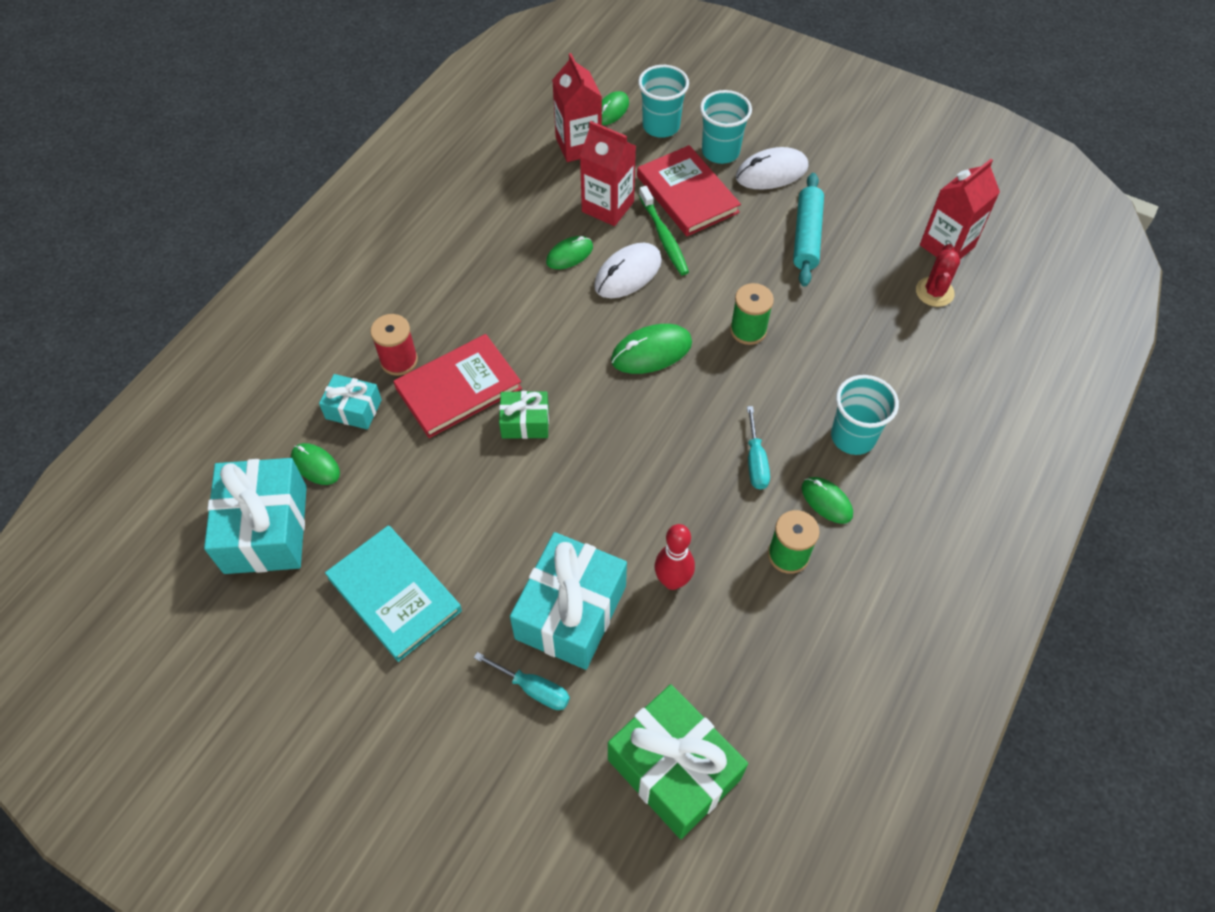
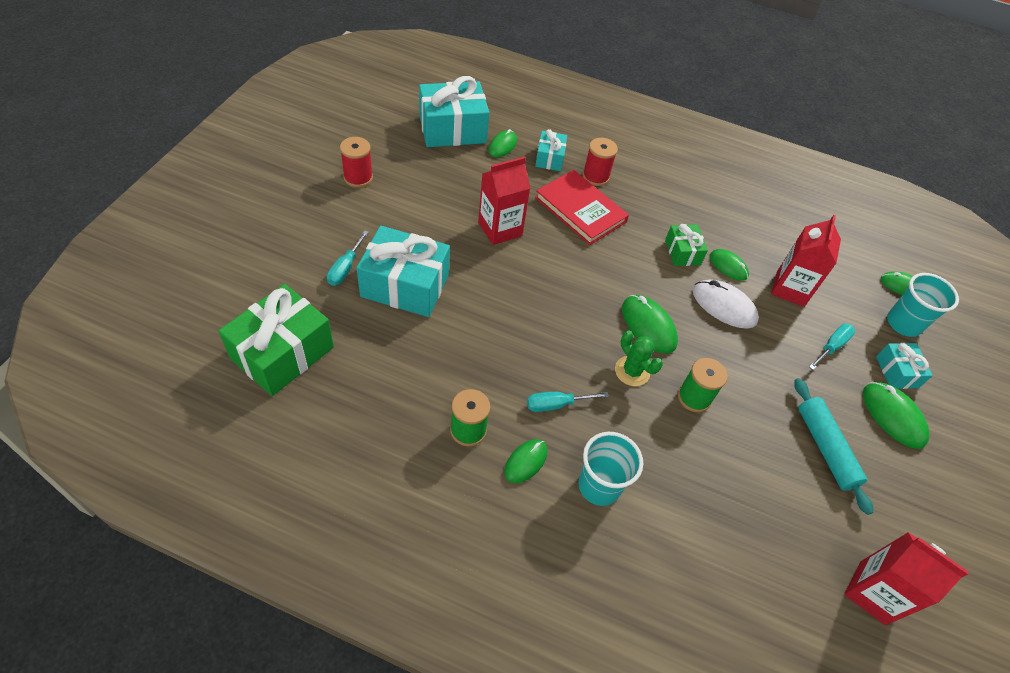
camera: 75 degrees right, 5 degrees down
(352, 669) = (358, 178): none -> red spool
(394, 594) = (411, 192): turquoise book -> none
(525, 422) = (560, 249): green gift -> green gift (682, 252)
(578, 145) = (848, 265): red carton -> red carton (500, 229)
(664, 237) = (774, 330): green toothbrush -> none
(672, 581) = (436, 347): red bowling pin -> none
(687, 194) = (831, 346): red book -> turquoise screwdriver
(713, 380) = (632, 371): none -> green cactus
(720, 152) = (897, 372): turquoise cup -> turquoise gift
(771, 172) = (893, 416): white mouse -> green mouse
(807, 236) = (825, 448): turquoise rolling pin -> turquoise rolling pin turned 75 degrees clockwise
(934, 292) = (802, 574): red cactus -> none

